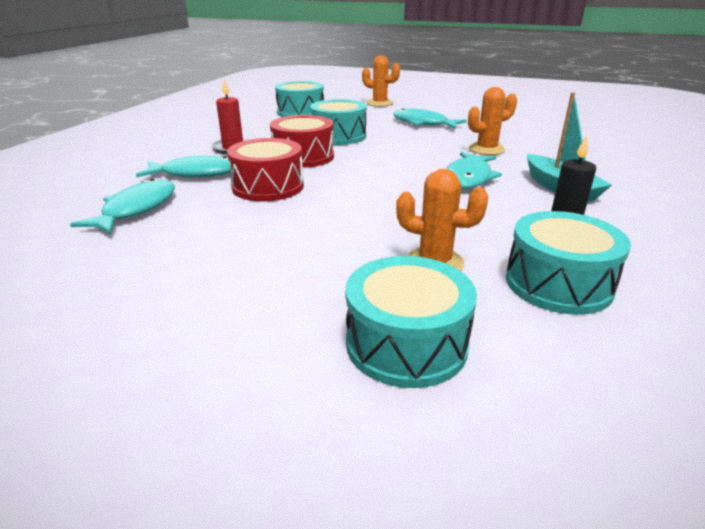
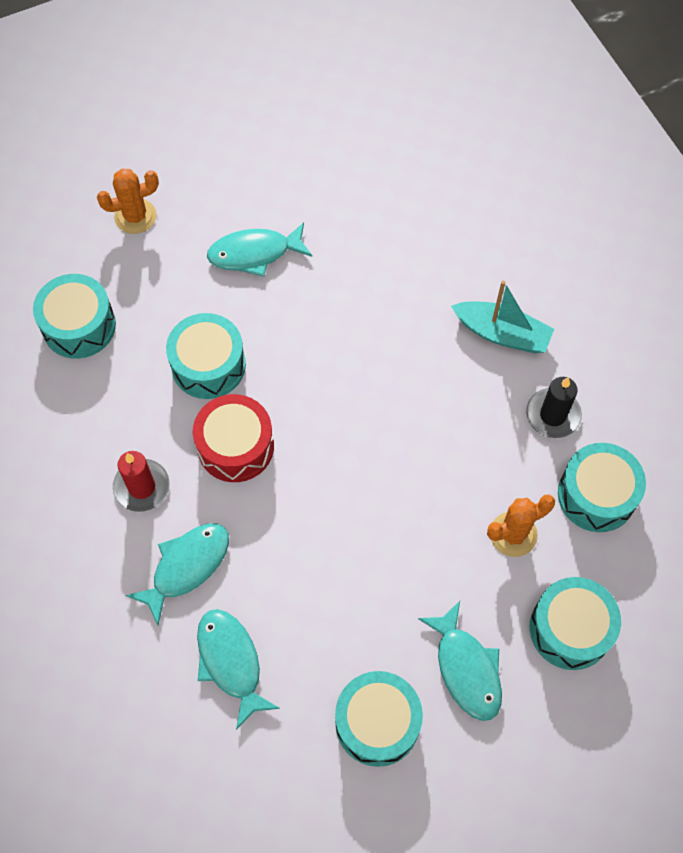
camera: 45 degrees left, 35 degrees up
(145, 285) = (377, 723): none -> turquoise drum
(268, 187) = (282, 532): red drum -> none
(468, 178) = (420, 371): turquoise fish -> turquoise fish (466, 668)
(486, 149) = (380, 285): orange cactus -> none

